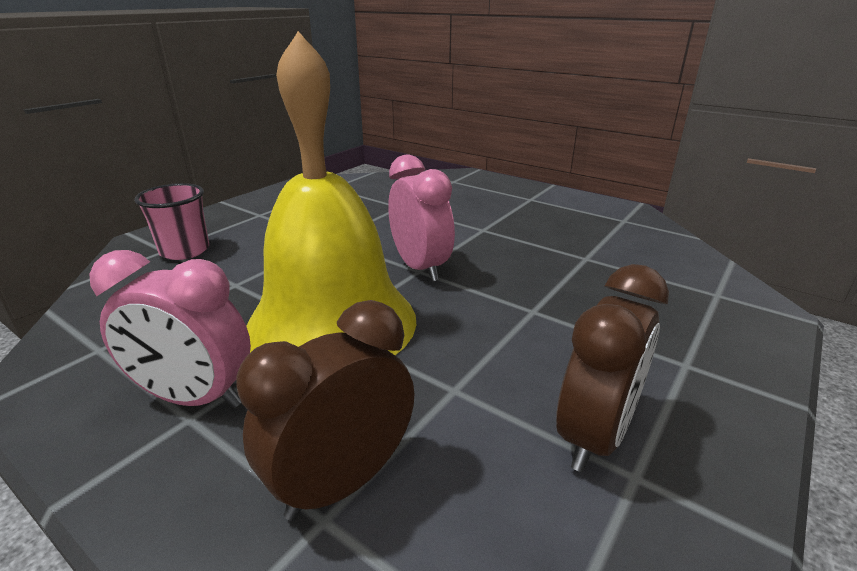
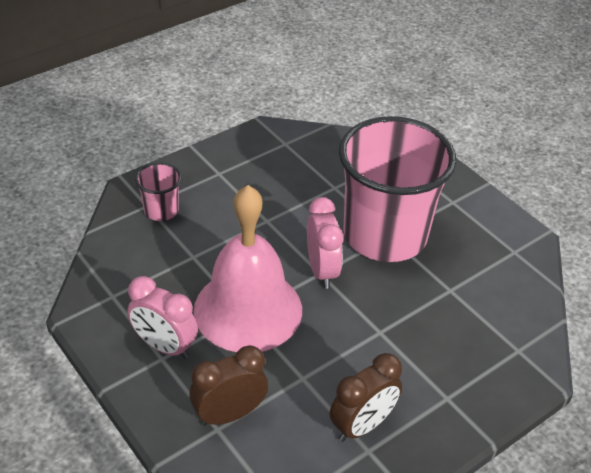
camera: 15 degrees right, 15 degrees up
(332, 323) = (248, 309): yellow bell -> pink bell
(478, 229) = (385, 235): none -> pink cup

